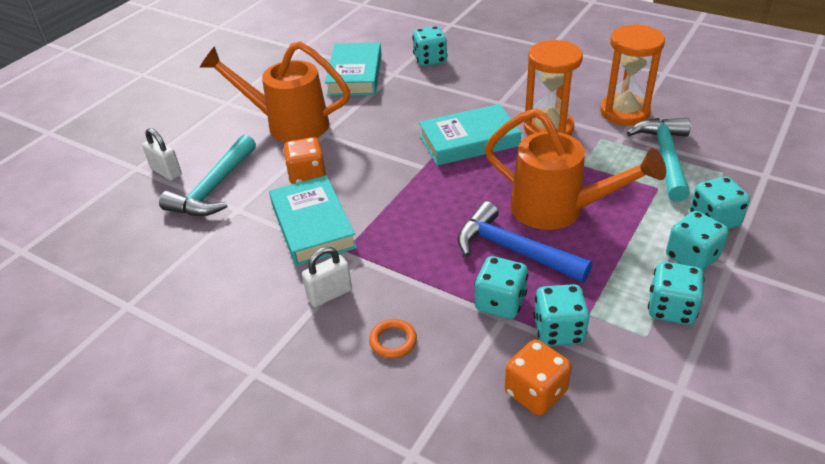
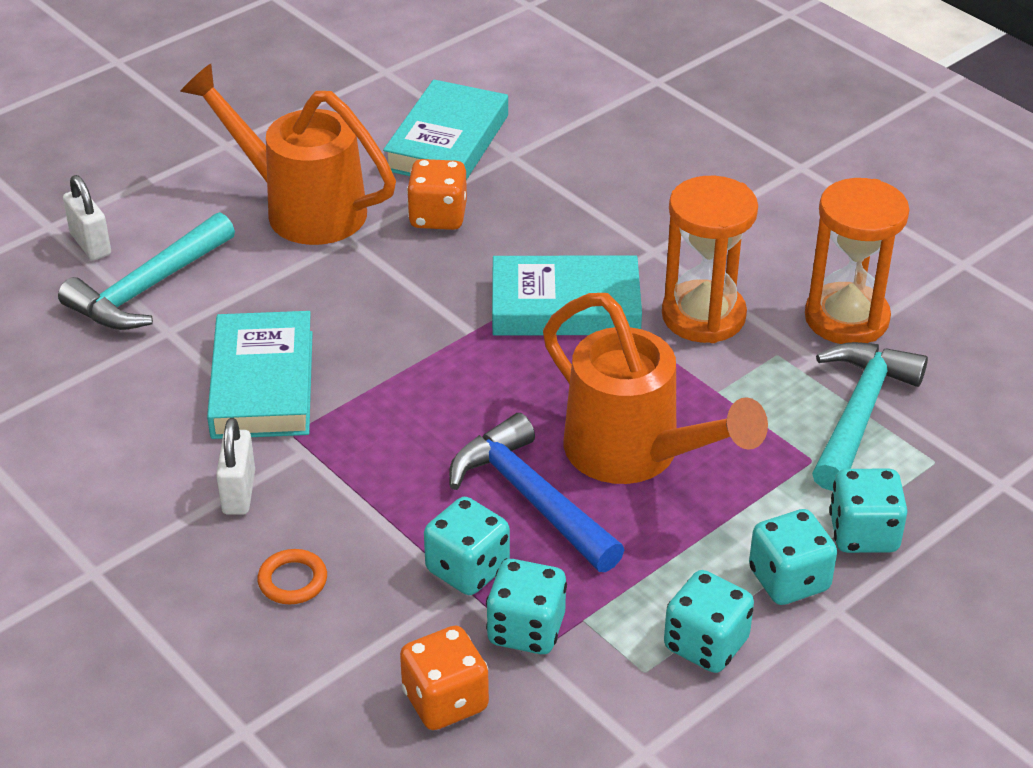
camera: 15 degrees right, 0 degrees up
(307, 176) = (290, 304): orange dice -> orange dice (438, 217)
(329, 294) = (239, 492): white padlock -> white padlock turned 75 degrees counterclockwise
(430, 60) = (583, 144): turquoise dice -> none

